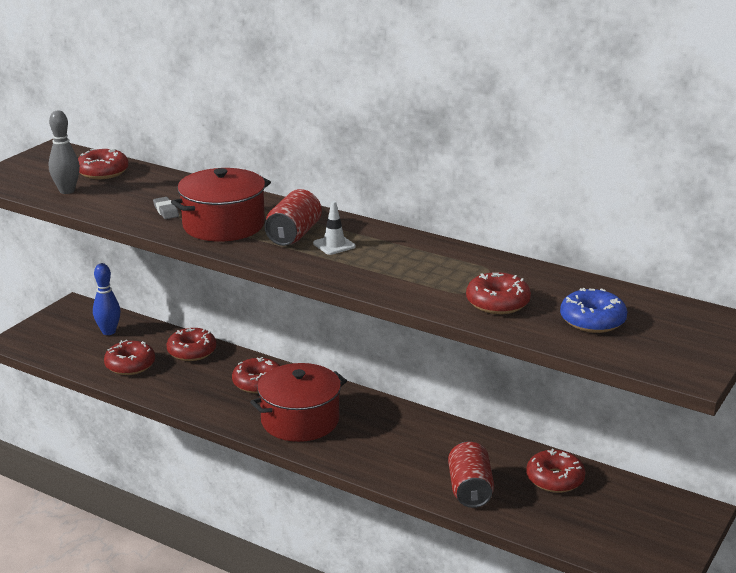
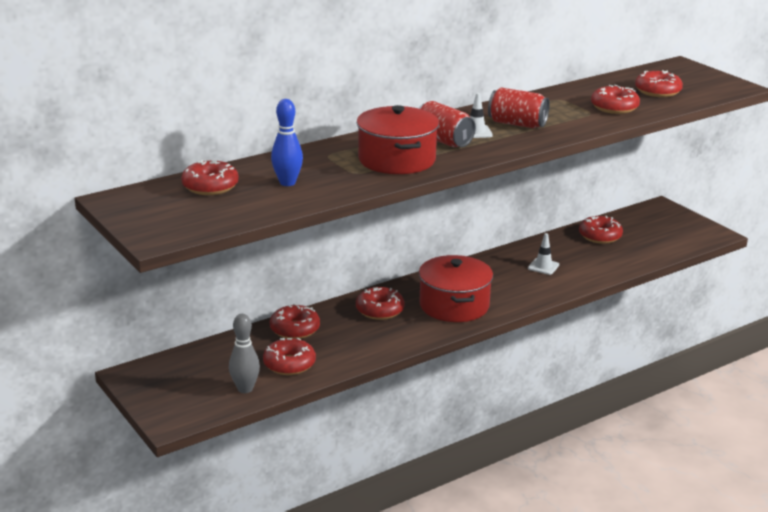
camera: 65 degrees left, 0 degrees up
(67, 191) = (240, 207): grey bowling pin -> grey bowling pin (245, 389)
(108, 332) = (210, 364): blue bowling pin -> blue bowling pin (287, 183)
(166, 211) = (341, 175): grey eraser -> none
(436, 455) = (543, 266): none -> white traffic cone
(470, 490) = (594, 266): red can -> red can (517, 124)
(592, 321) = (657, 91): blue donut -> red donut

